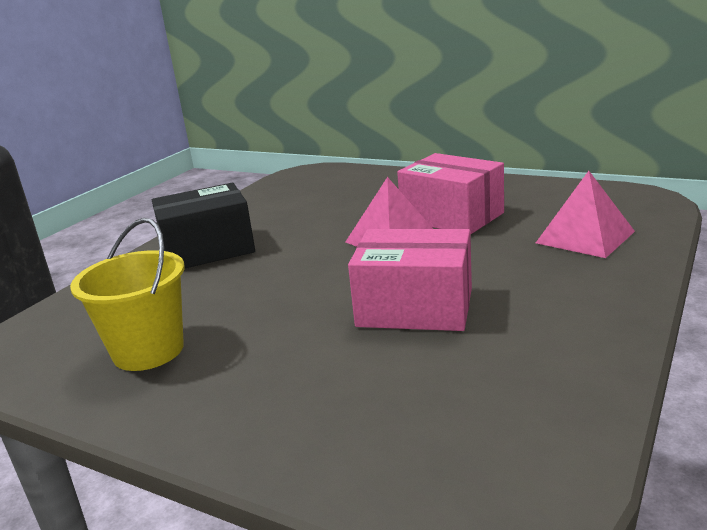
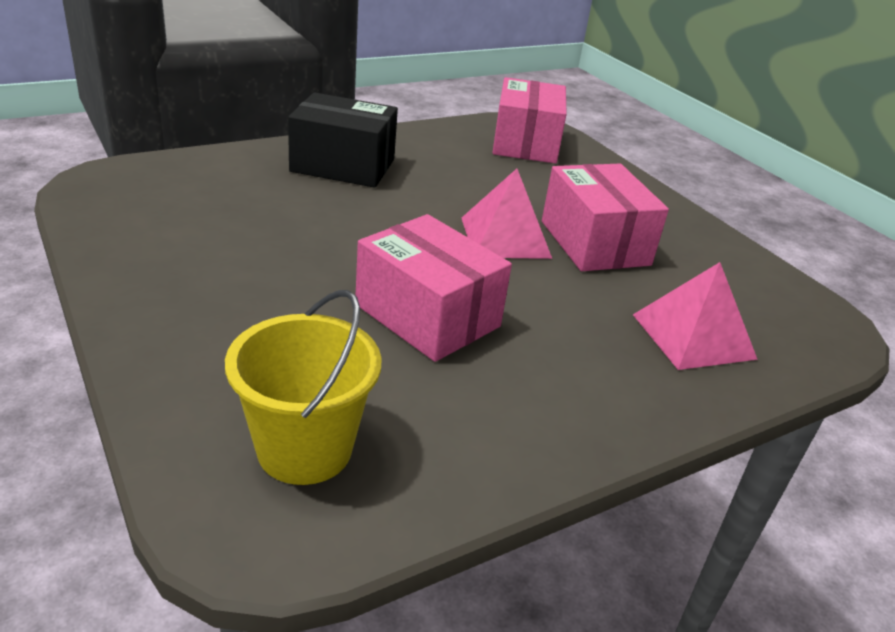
camera: 25 degrees right, 10 degrees up
(148, 351) = (186, 235): yellow bucket -> yellow bucket (304, 449)
(320, 183) = (525, 143): none -> pink box

